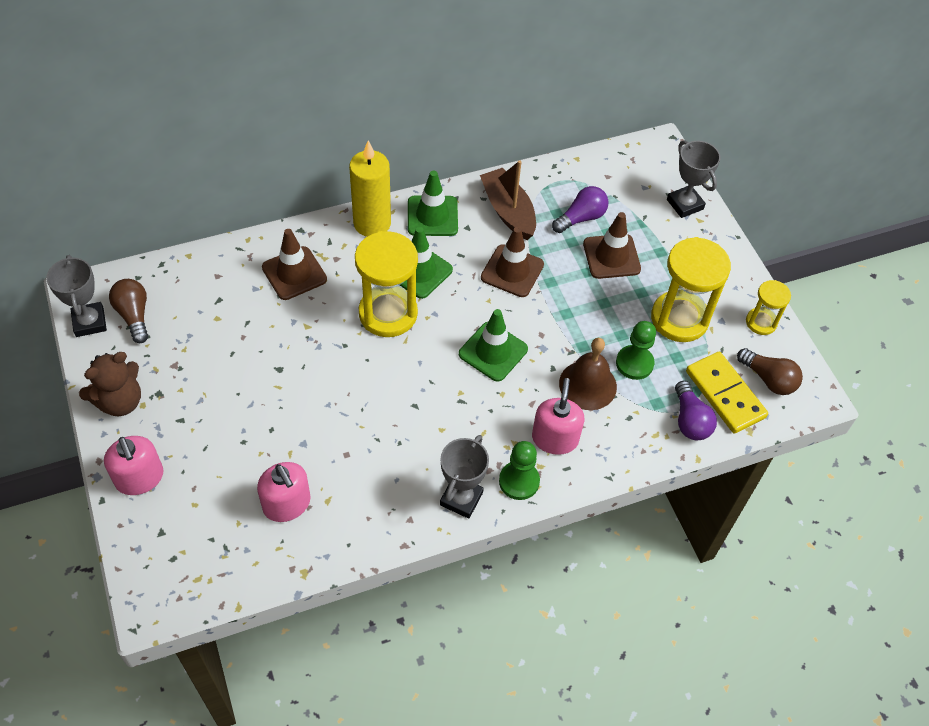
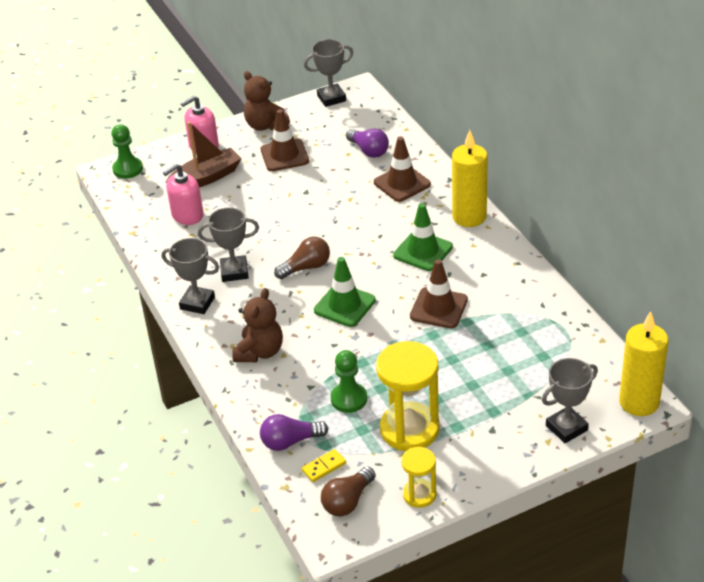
camera: 90 degrees right, 15 degrees down
(134, 315) = (341, 116): brown light bulb -> brown light bulb (306, 267)
(388, 313) = (372, 240): yellow hourglass -> none
(412, 456) = (234, 272): none -> grey trophy
(432, 216) = (489, 251): green traffic cone -> none
(508, 211) = (512, 298): brown boat -> brown boat (206, 178)
(519, 481) = (216, 334): green pawn -> green pawn (128, 169)
(555, 438) = (260, 352): pink soap dispenser -> brown teddy bear
(581, 218) = (520, 349): purple light bulb -> purple light bulb (368, 150)
(587, 385) = (319, 368): brown bell -> none
(611, 256) = (476, 374): brown traffic cone -> brown traffic cone (284, 155)
(658, 151) = (639, 402): none -> yellow candle
(725, 394) = (324, 467): yellow domino -> yellow domino, size x0.49

